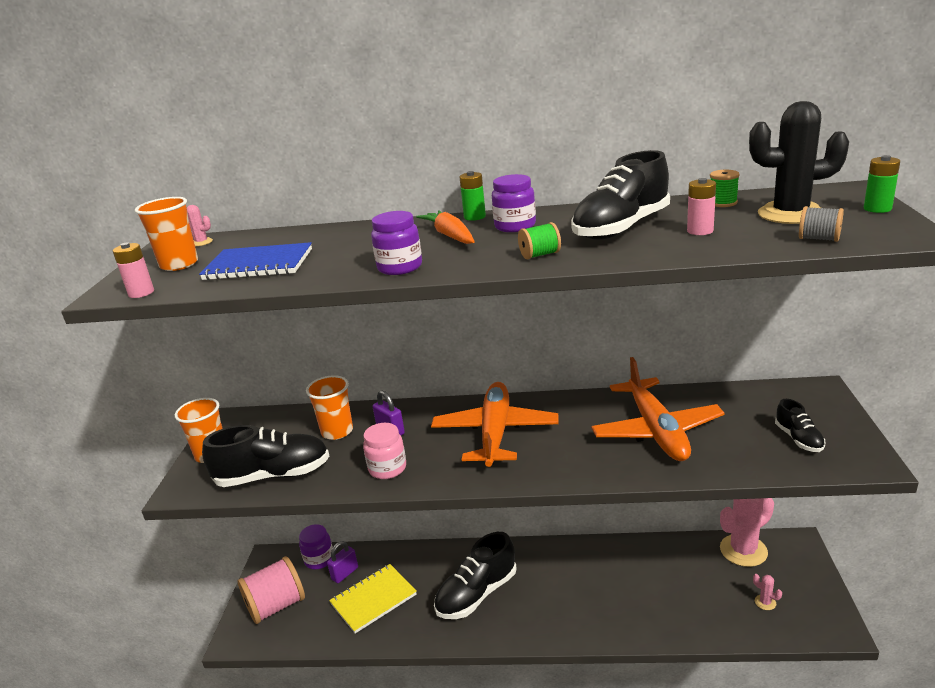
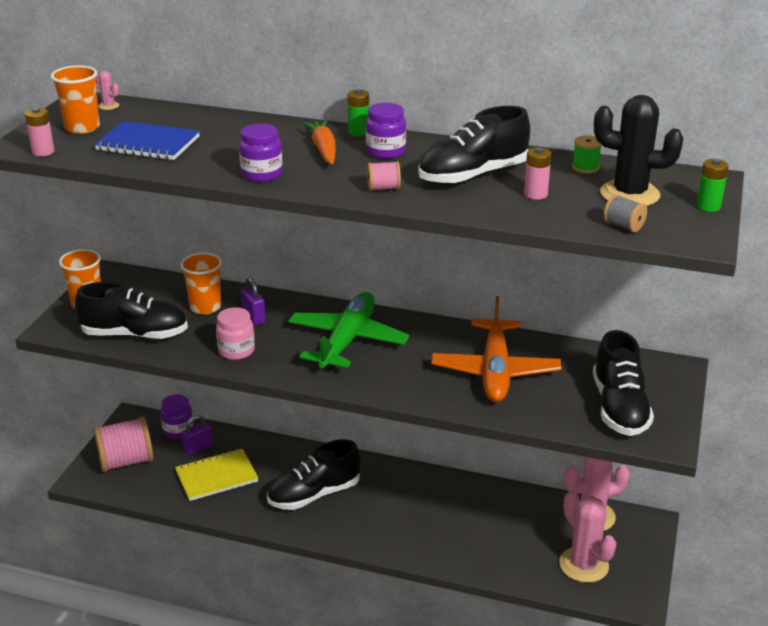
camera: 10 degrees right, 5 degrees up
(495, 433) = (347, 340): orange plane -> green plane
(540, 255) = (383, 188): green spool -> pink spool
(765, 602) = (583, 565): pink cactus -> pink cactus, size x2.42
(798, 439) = (619, 408): black shoe -> black shoe, size x1.91

